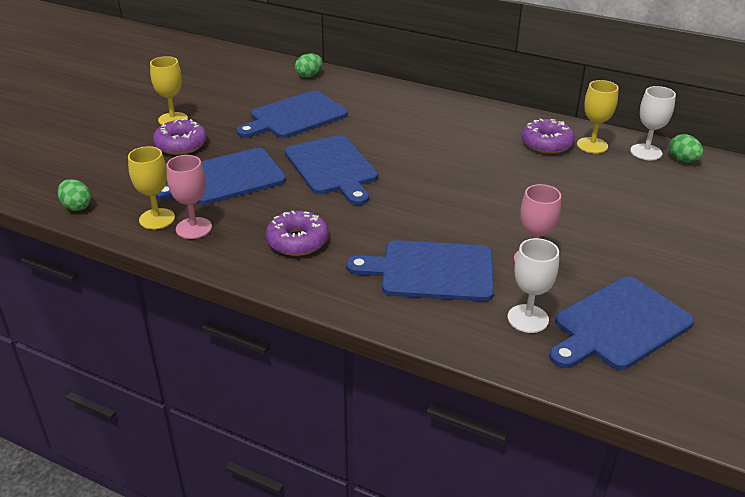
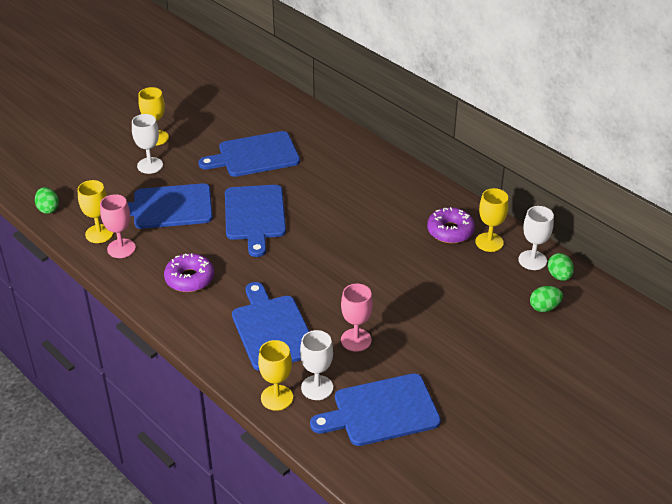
camera: 20 degrees right, 5 degrees up
(181, 144) = (150, 165): purple donut -> white goblet
(309, 75) = (292, 111): green egg -> green egg (544, 307)
(431, 271) = (272, 329): blue cutting board -> blue cutting board turned 45 degrees clockwise
(489, 341) = (277, 398): none -> yellow goblet

